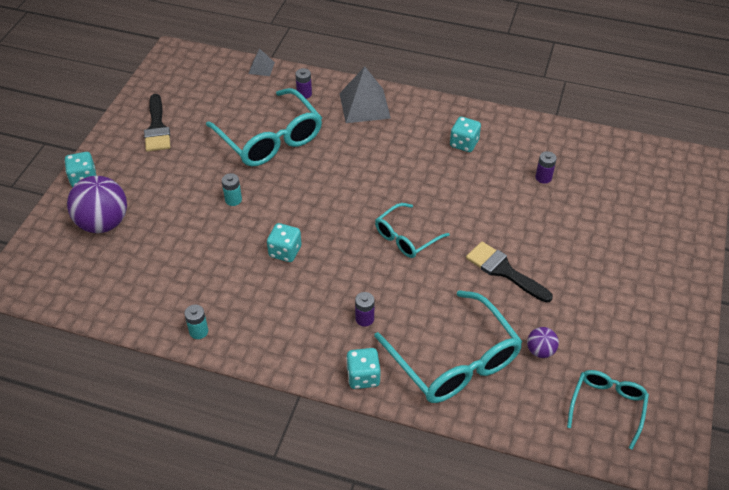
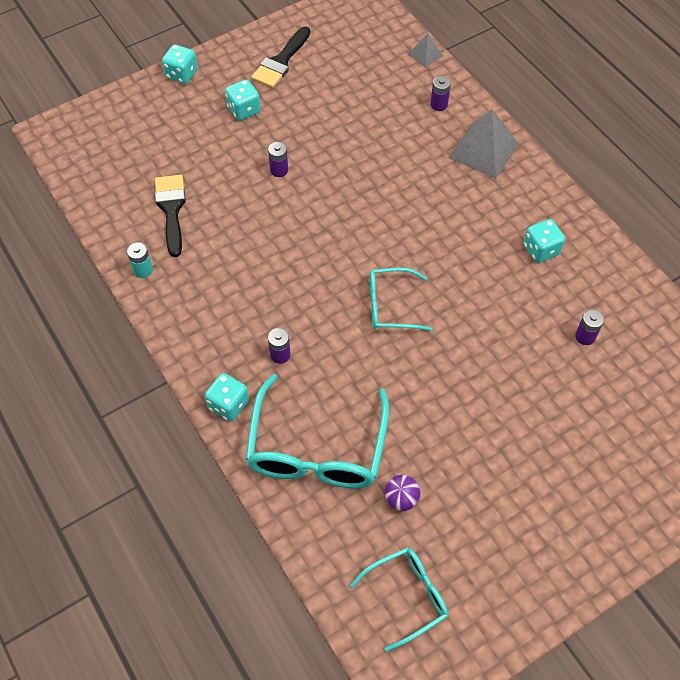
camera: 40 degrees right, 10 degrees up
(103, 223) = (160, 124): purple ball -> none
(233, 200) = (279, 170): turquoise battery -> purple battery
(270, 139) = (365, 131): turquoise glasses -> none
(285, 251) = (275, 247): turquoise dice -> turquoise dice (244, 110)
(504, 271) = (447, 400): black brush -> black brush (171, 209)

